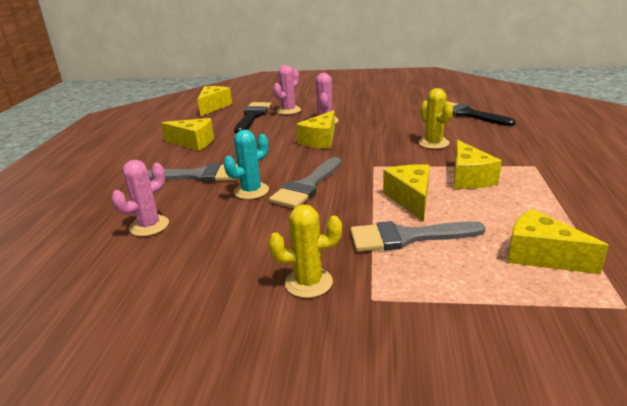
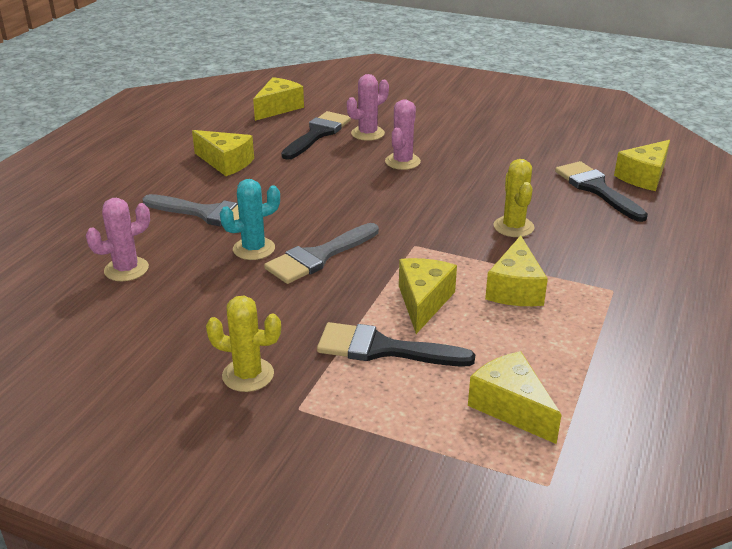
camera: 15 degrees right, 5 degrees up
(320, 140) = (376, 192): yellow cheese -> yellow cheese (644, 177)
(407, 237) = (383, 349): grey brush -> black brush

